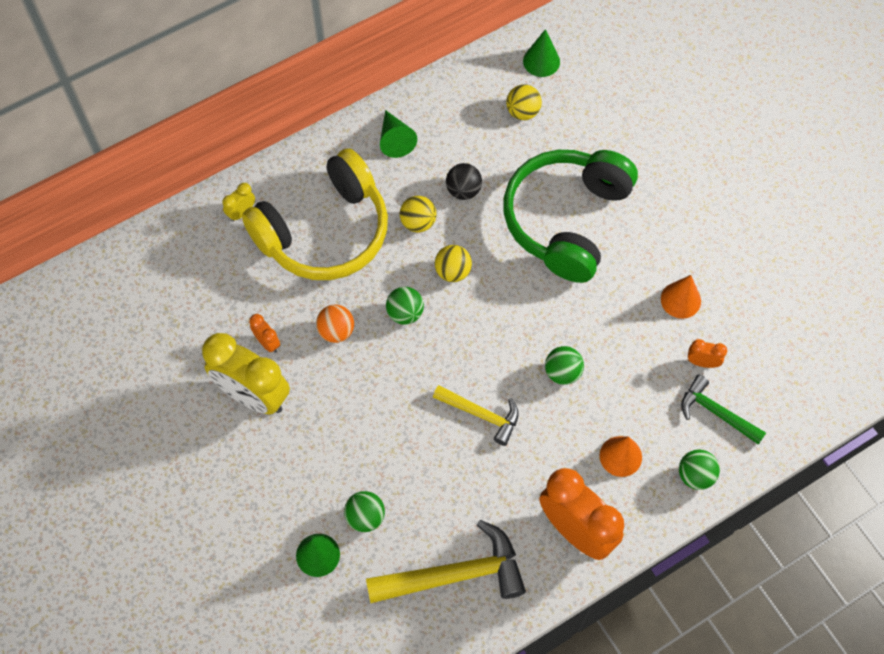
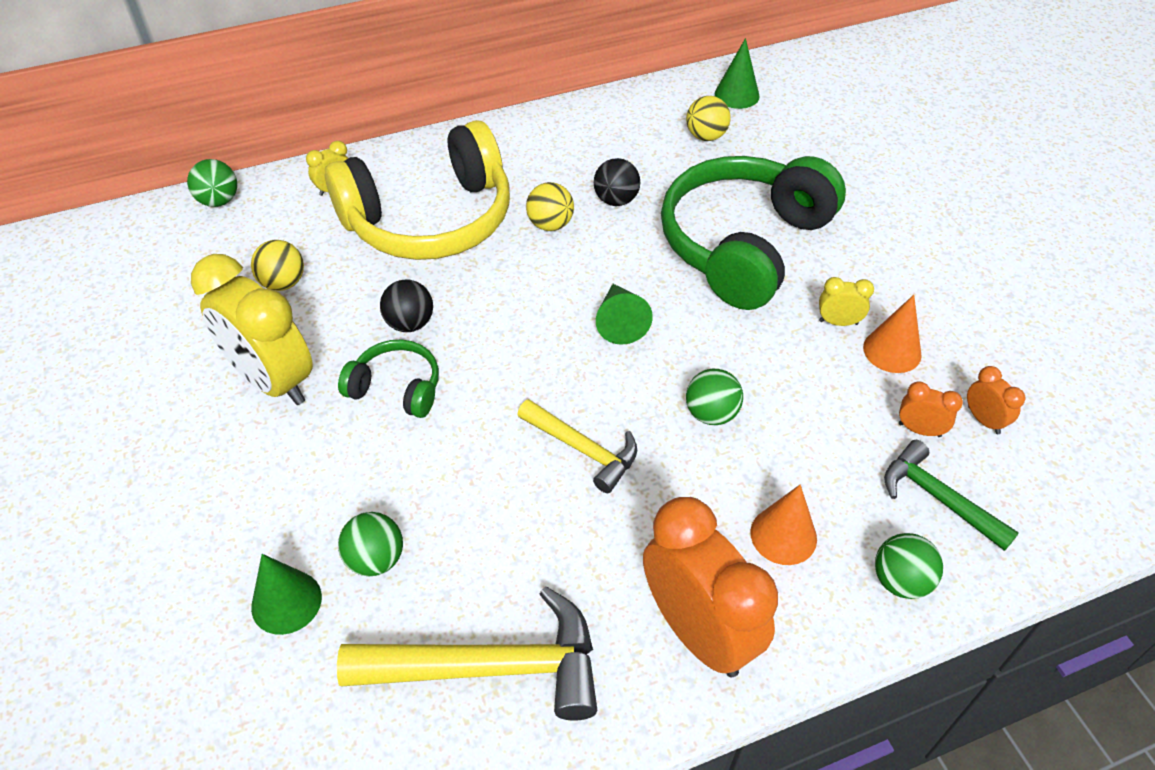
camera: 10 degrees right, 15 degrees down
(267, 342) = (315, 324): orange clock -> orange clock (983, 420)
(336, 331) = (410, 323): orange ball -> black ball
(342, 387) = (396, 388): none -> green headphones
(395, 140) = (544, 144): green cone -> green cone (620, 322)
(405, 313) = (507, 316): green ball -> green ball (219, 201)
(453, 271) = (582, 280): yellow ball -> yellow ball (283, 283)
(641, 281) = (838, 322): none -> yellow clock

